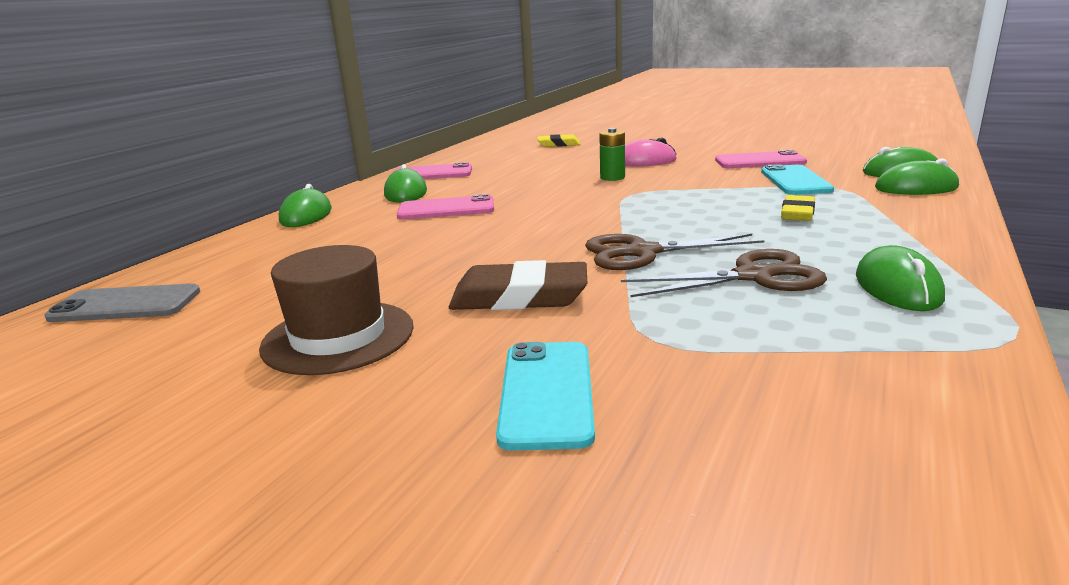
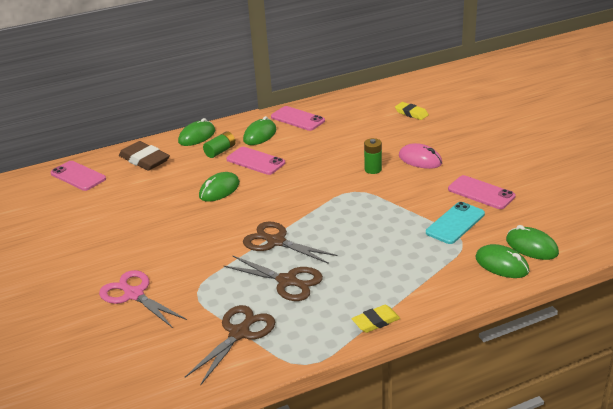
camera: 40 degrees right, 10 degrees up
(126, 305) = (78, 176): grey phone -> pink phone
(338, 337) = (115, 233): brown hat -> none
(372, 216) = (220, 151): none -> green battery
(519, 297) = (192, 243): brown eraser -> brown eraser (144, 160)
(547, 393) = (134, 294): turquoise phone -> pink scissors
(797, 213) = (394, 251): yellow eraser -> yellow eraser (376, 321)
(843, 351) = (239, 333): none -> brown scissors
(897, 287) = (324, 319): green mouse -> green mouse (219, 190)

